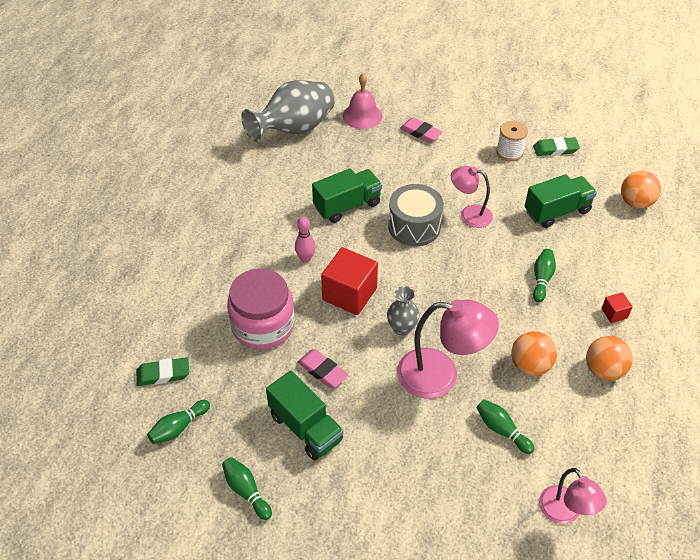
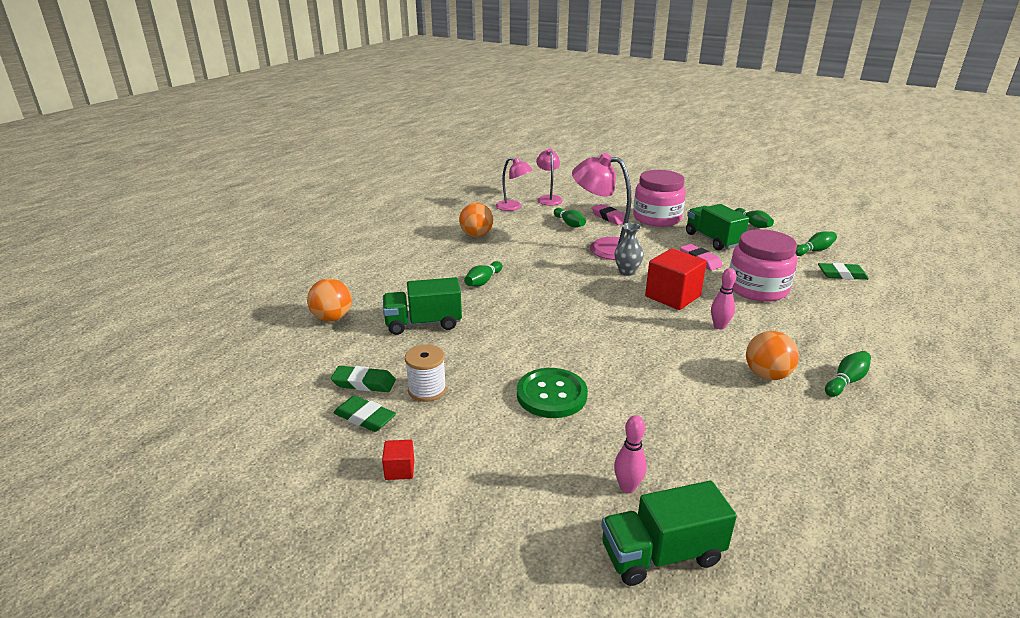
camera: 165 degrees left, 20 degrees down
(214, 215) = (846, 381): none -> green bowling pin
(294, 129) = (751, 484): grey vase -> none
(347, 206) = (668, 365): green truck -> green truck (661, 554)
(362, 116) = (627, 487): pink bell -> pink bowling pin
(385, 478) = (657, 218): none -> pink jar
(414, 226) = (590, 334): grey drum -> none
(420, 133) = (538, 439): pink eraser -> pink eraser (609, 217)
(424, 164) = (551, 395): none -> green button
(469, 215) = (522, 335): pink lamp -> pink lamp (513, 207)
(530, 365) = (530, 243): orange ball -> orange ball (767, 375)
(533, 126) = (365, 417): none -> green eraser
(614, 313) = (439, 256): red cube -> red cube (399, 469)

